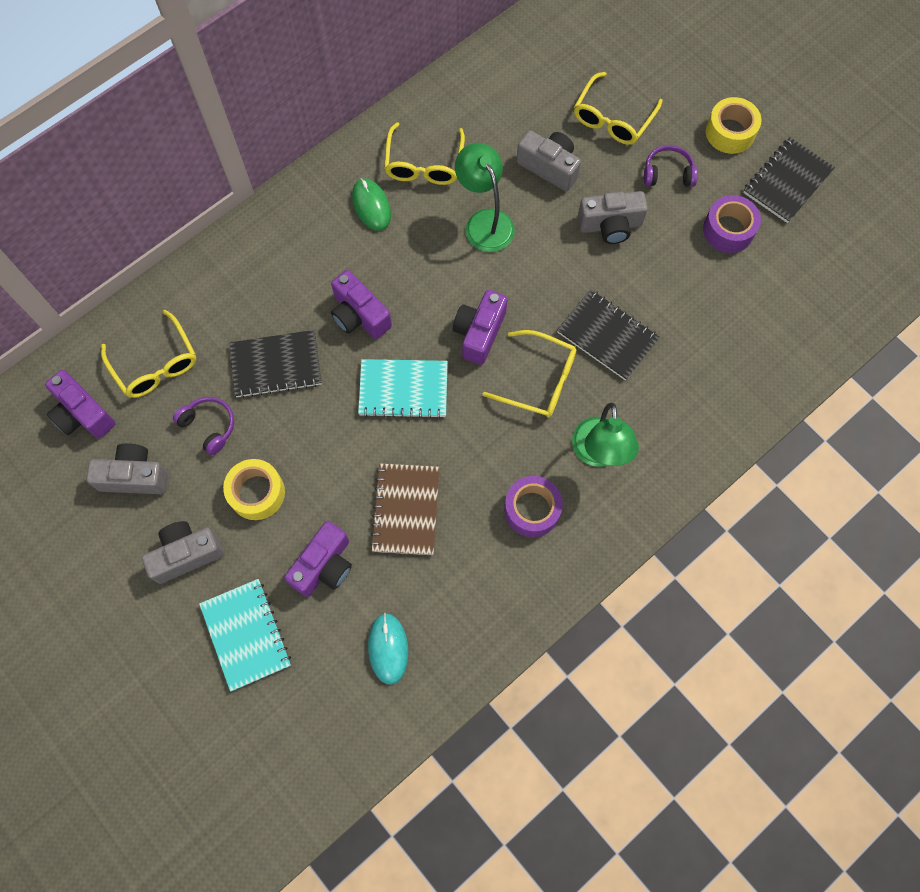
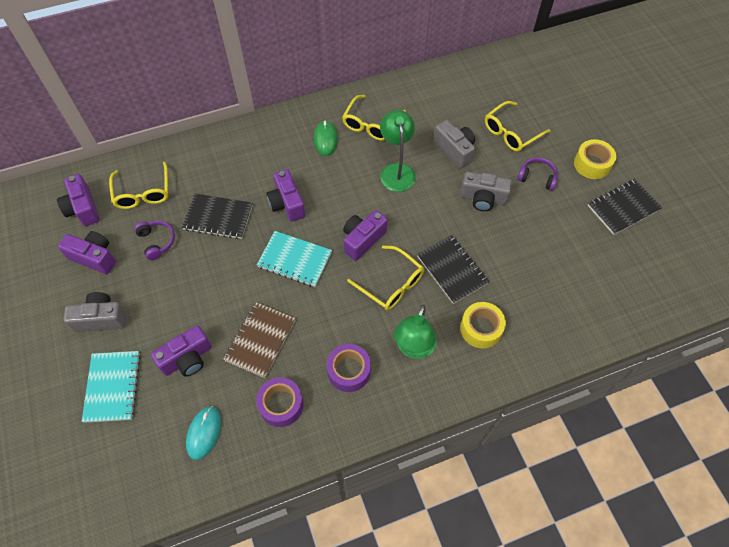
camera: 20 degrees right, 10 degrees down
(134, 476) = (94, 257): grey camera -> purple camera
(257, 493) = (166, 294): yellow tape -> yellow tape (481, 328)
(728, 230) = (567, 227): purple tape -> purple tape (281, 405)

